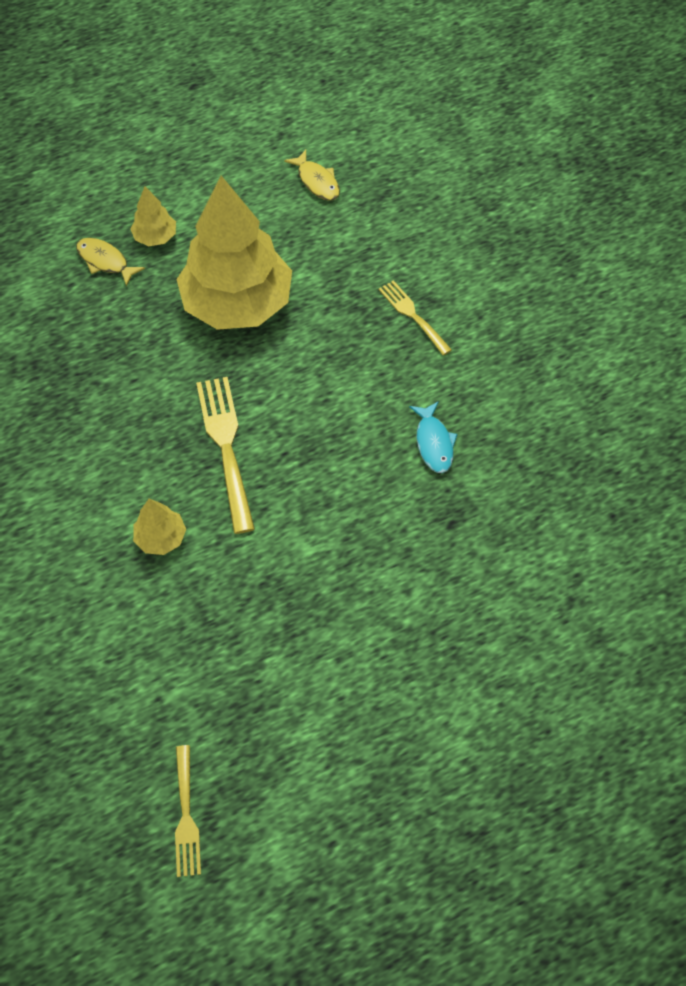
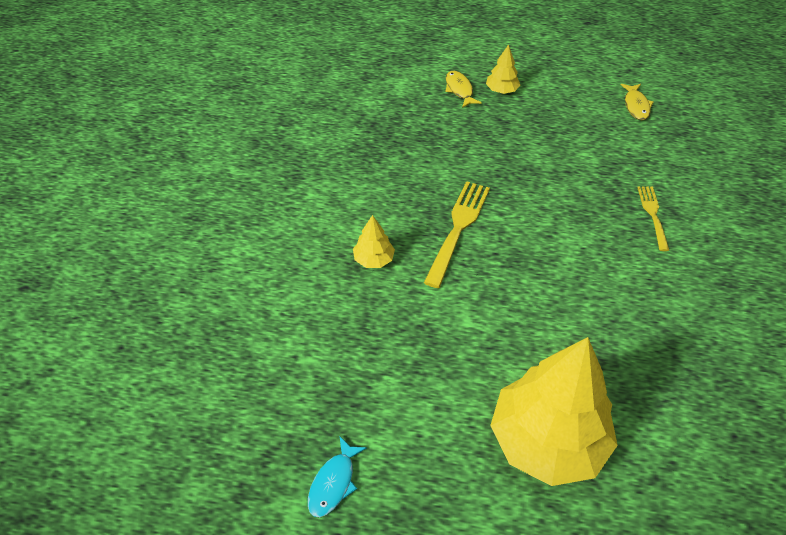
camera: 35 degrees right, 10 degrees down
(186, 815) = (254, 443): yellow fork -> none
(237, 304) = (528, 150): yellow tree -> yellow tree (547, 441)
(434, 443) = (613, 304): turquoise fish -> turquoise fish (334, 483)

